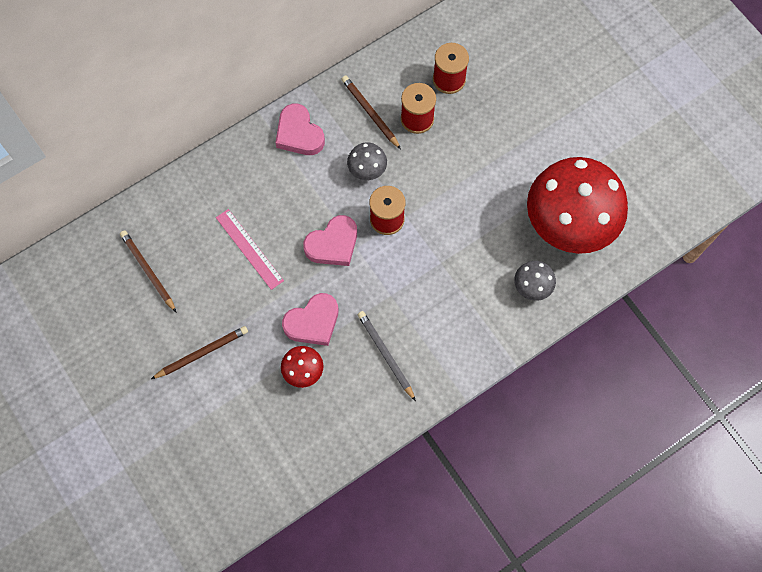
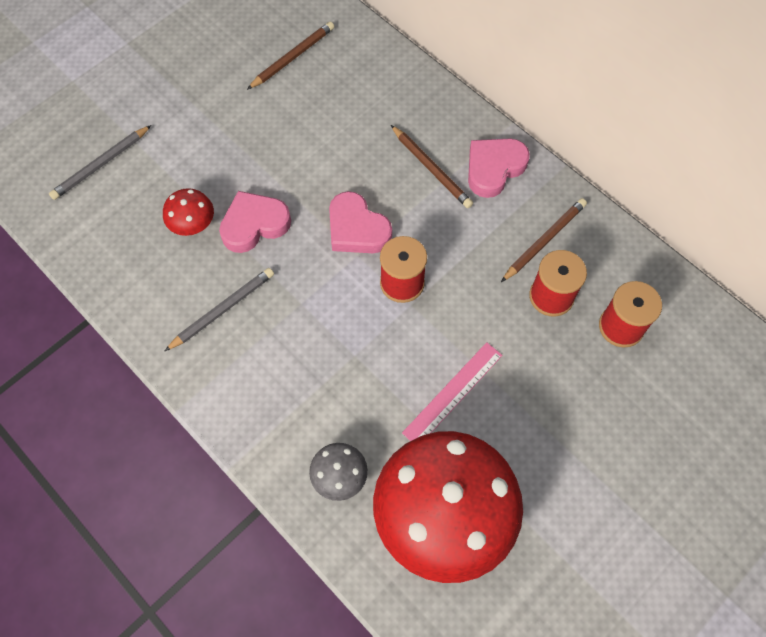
camera: 80 degrees right, 5 degrees down
(202, 353) = (204, 123): brown pencil -> brown pencil (431, 169)
(225, 445) = (101, 164): none -> grey pencil
(249, 249) = (335, 145): pink ruler -> pink ruler (453, 393)
(313, 322) = (254, 224): pink heart -> pink heart turned 105 degrees clockwise
(367, 170) = (464, 250): grey mushroom -> none

